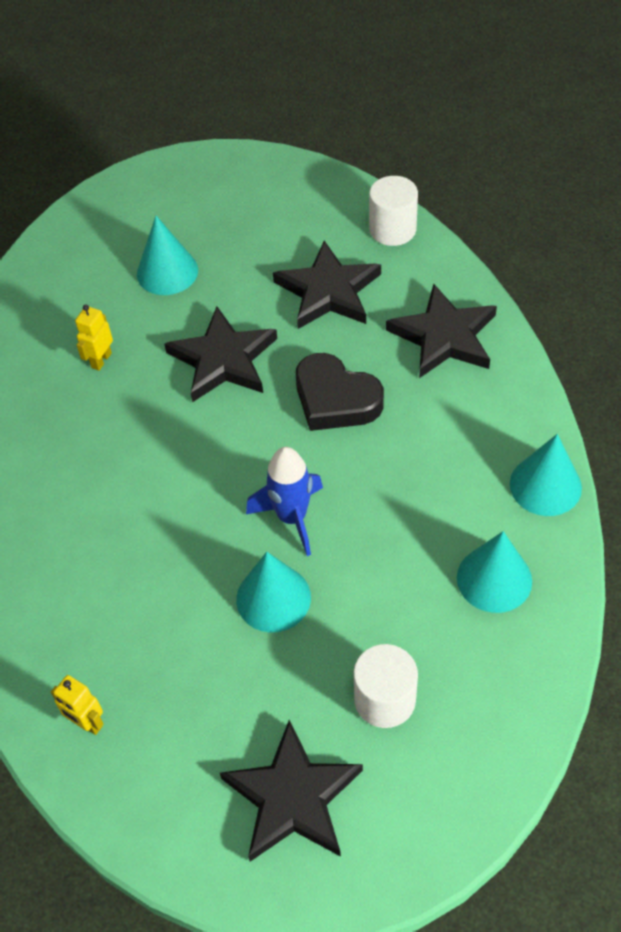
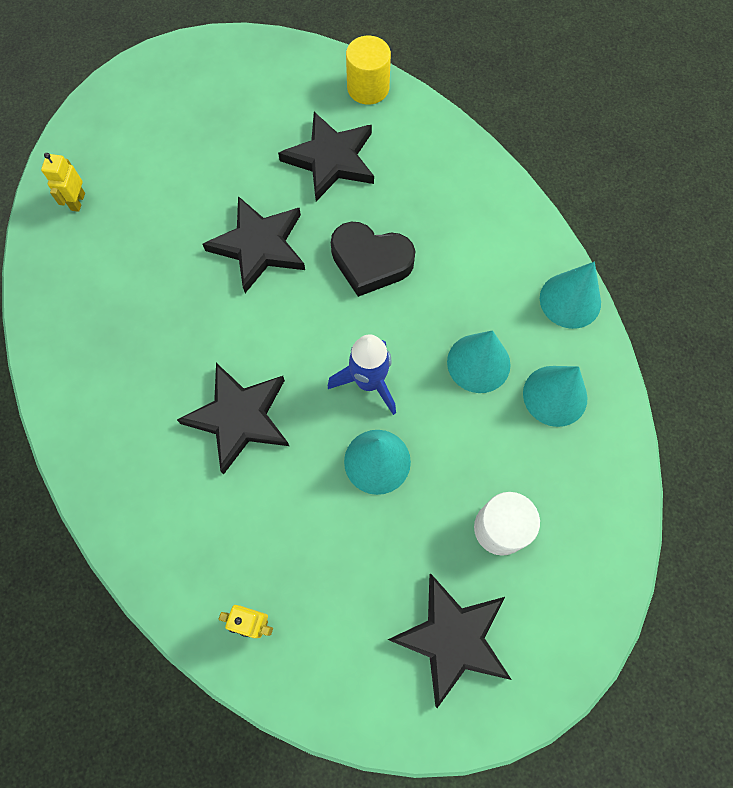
camera: 20 degrees left, 15 degrees up
(101, 360) = (147, 271): yellow robot -> yellow robot (77, 201)
(167, 272) = (179, 170): turquoise cone -> turquoise cone (478, 363)
(392, 229) = (368, 88): white cylinder -> yellow cylinder
(444, 336) = (444, 181): black star -> black star (239, 418)

